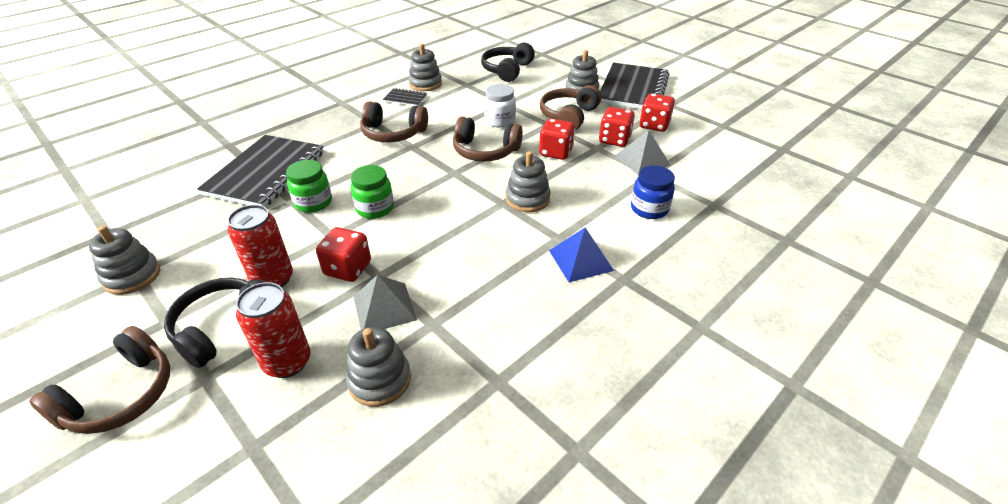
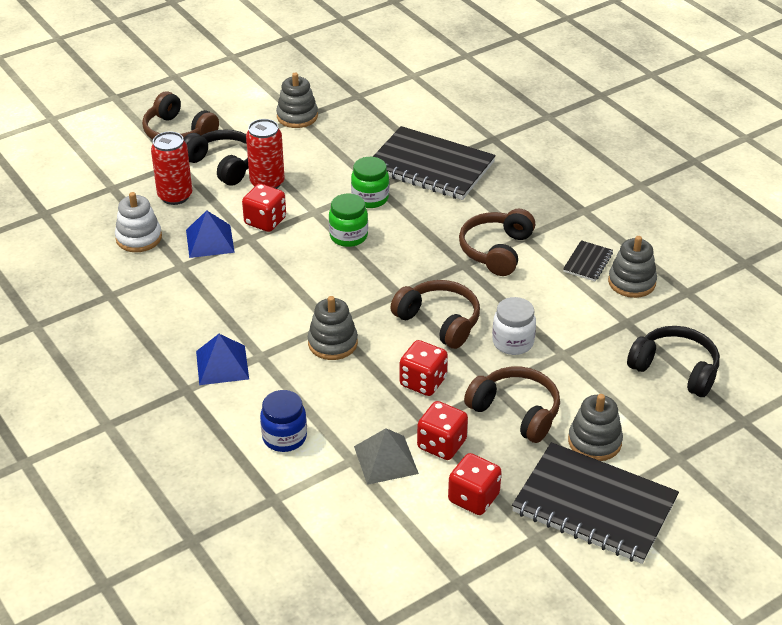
camera: 100 degrees right, 0 degrees up
(379, 380) = (139, 238): grey stacking toy -> white stacking toy
(384, 308) = (210, 241): grey pyramid -> blue pyramid
(485, 151) = (439, 321): brown headphones -> brown headphones turned 105 degrees clockwise

